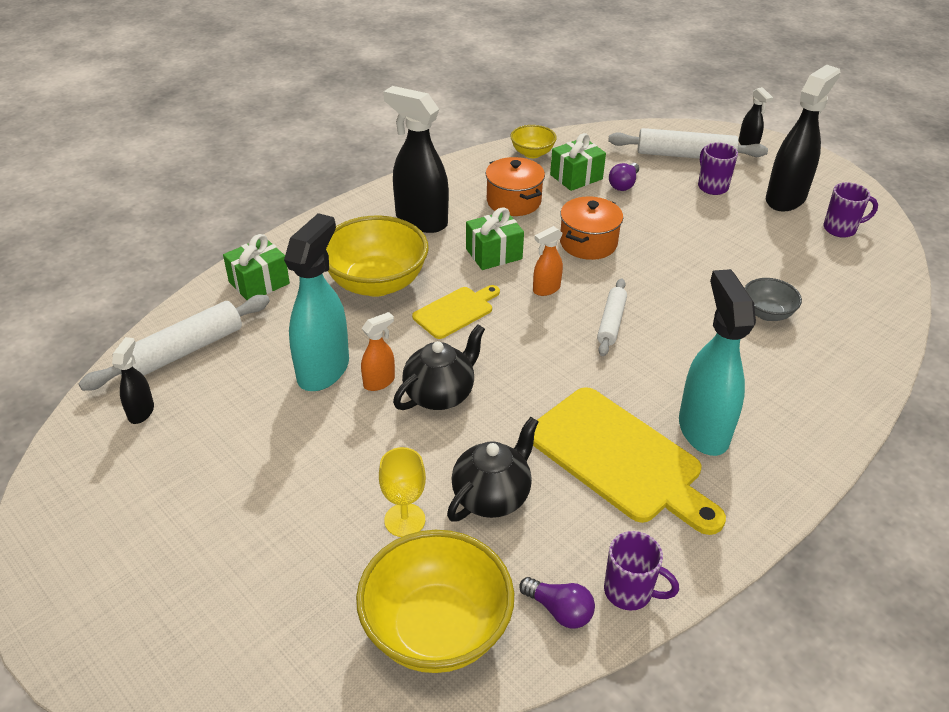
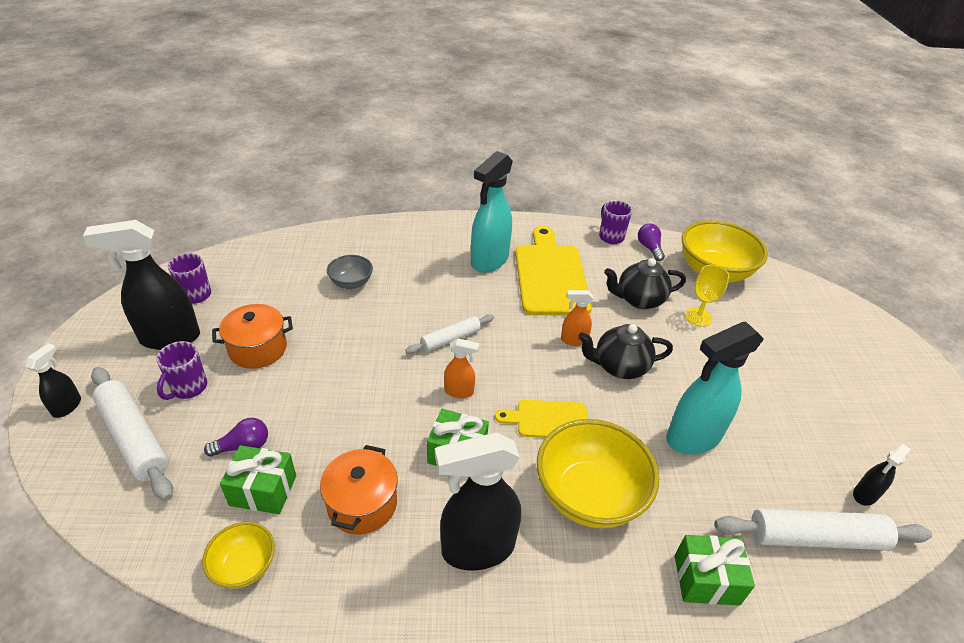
camera: 140 degrees left, 0 degrees up
(379, 382) = (655, 401): orange spray bottle -> orange spray bottle (573, 340)
(420, 220) = (477, 548): black spray bottle -> black spray bottle turned 90 degrees clockwise
(588, 243) = (371, 408): orange pot -> orange pot (258, 349)

